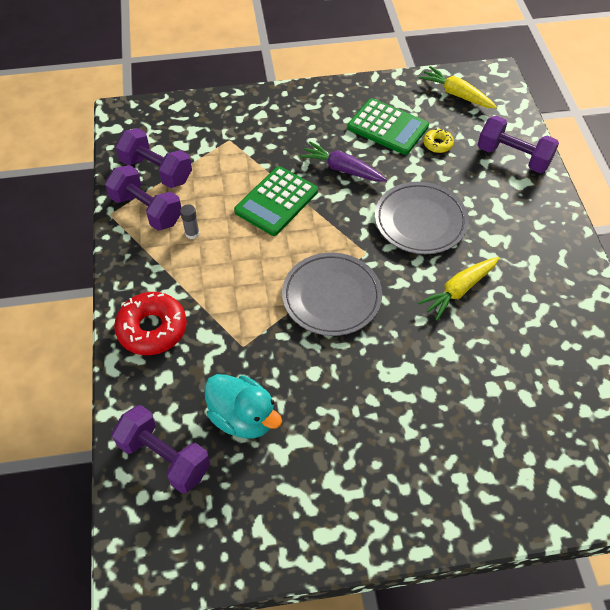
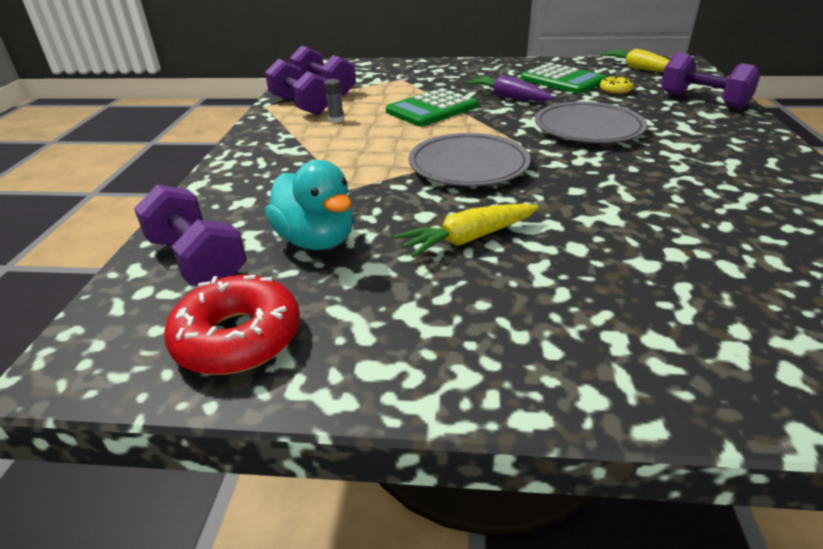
camera: 15 degrees right, 20 degrees down
(152, 329) = (255, 169): red donut -> red donut (238, 337)
(459, 290) = (630, 174): yellow carrot -> yellow carrot (468, 239)

